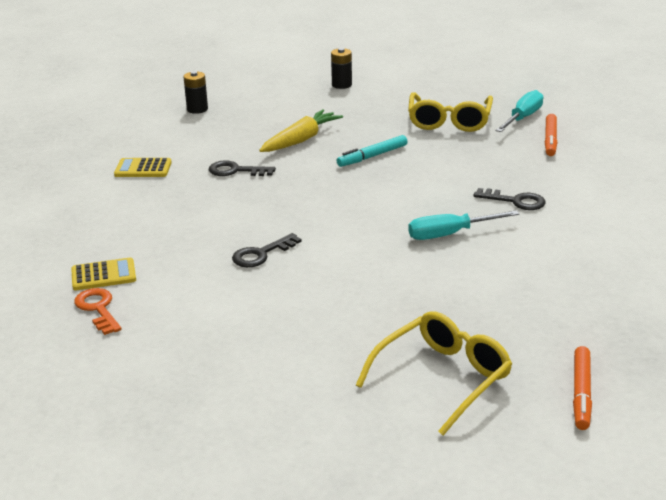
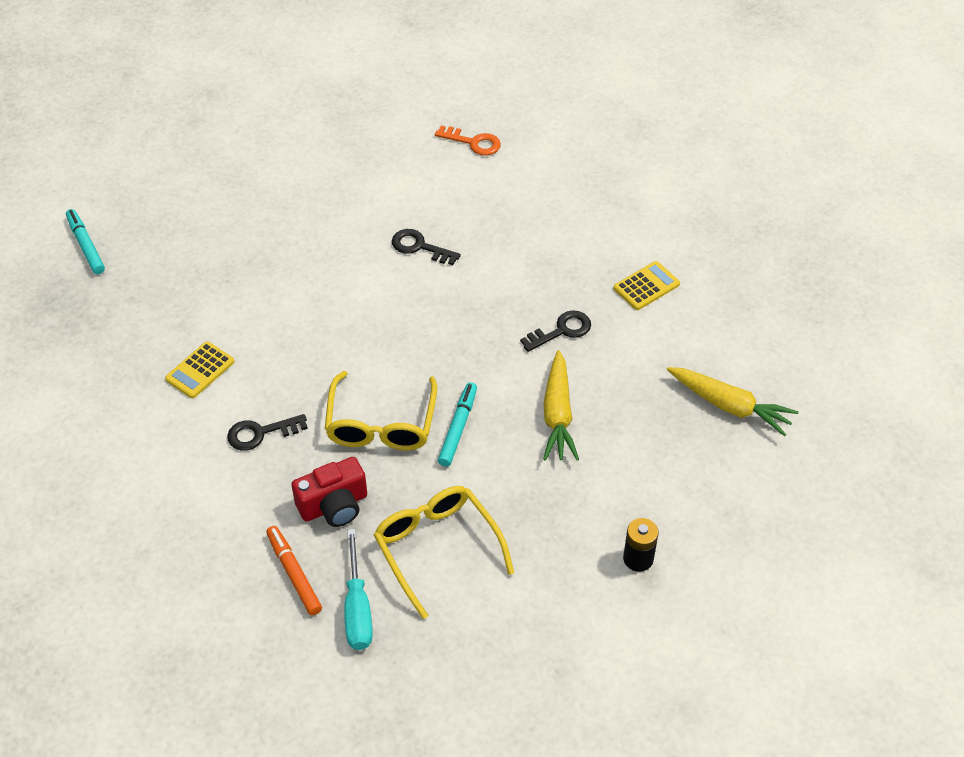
camera: 140 degrees right, 20 degrees up
(103, 275) = (510, 168): yellow calculator -> yellow calculator (200, 370)
(197, 109) = (729, 406): black battery -> yellow carrot
(261, 254) = (420, 247): black key -> black key turned 75 degrees counterclockwise
(442, 379) = (187, 210): yellow glasses -> yellow glasses (381, 423)
(450, 234) = (287, 352): turquoise screwdriver -> none
(496, 155) = (334, 505): none -> red camera
(581, 393) = (86, 246): orange marker -> turquoise marker

